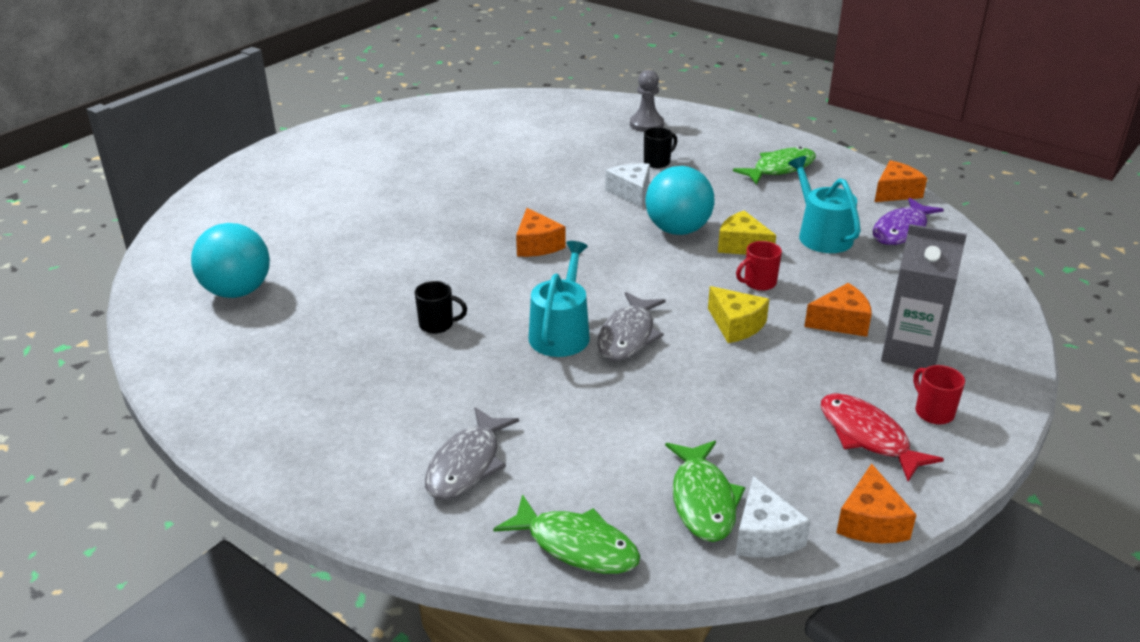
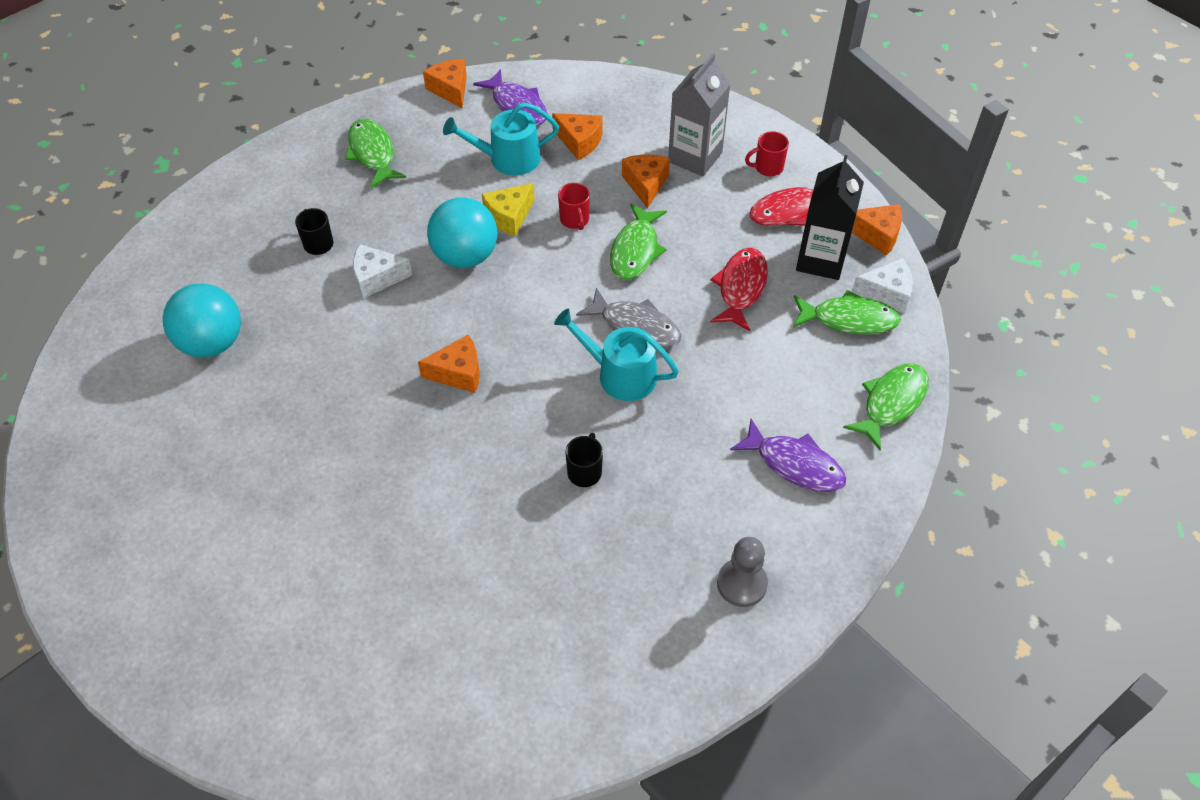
camera: 80 degrees left, 20 degrees up
(237, 291) = (472, 666): turquoise ball -> turquoise ball (212, 343)
(467, 464) = (794, 464): grey fish -> purple fish
(646, 124) = (221, 235): grey pawn -> grey pawn (741, 584)
(715, 405) = (741, 288): none -> red fish
(736, 325) = (635, 250): yellow cheese -> green fish
(794, 469) = (821, 260): none -> black carton
(877, 273) = (579, 141): none -> orange cheese

